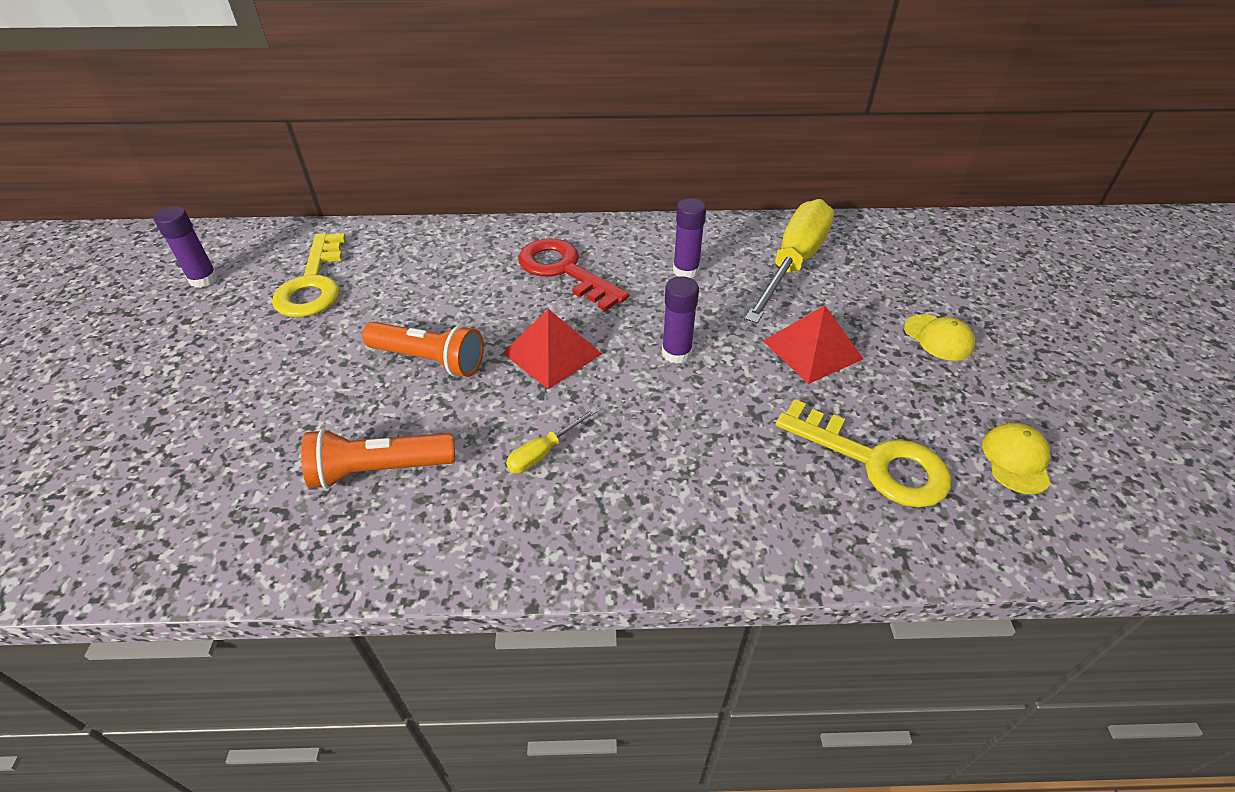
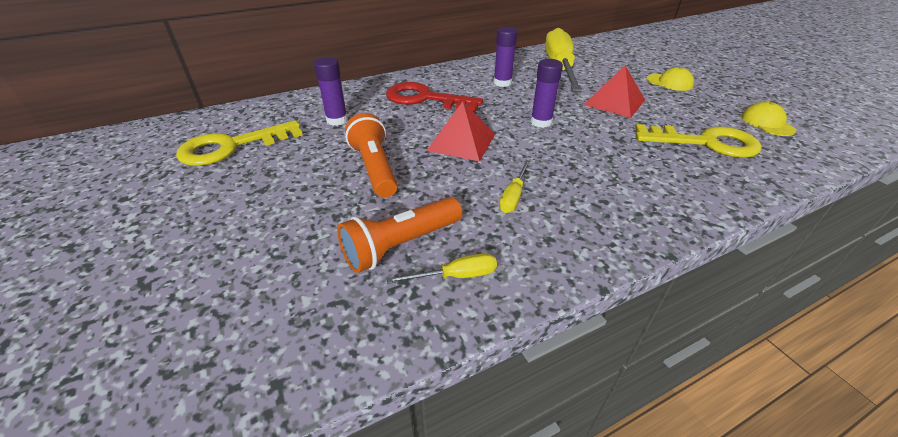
camera: 25 degrees left, 5 degrees down
(203, 279) = (119, 167): purple glue stick -> purple glue stick (337, 120)
(313, 283) = (232, 147): yellow key -> yellow key turned 90 degrees clockwise
(402, 527) = (456, 276): none -> yellow screwdriver
(429, 360) = (375, 168): orange flashlight -> orange flashlight turned 105 degrees counterclockwise

